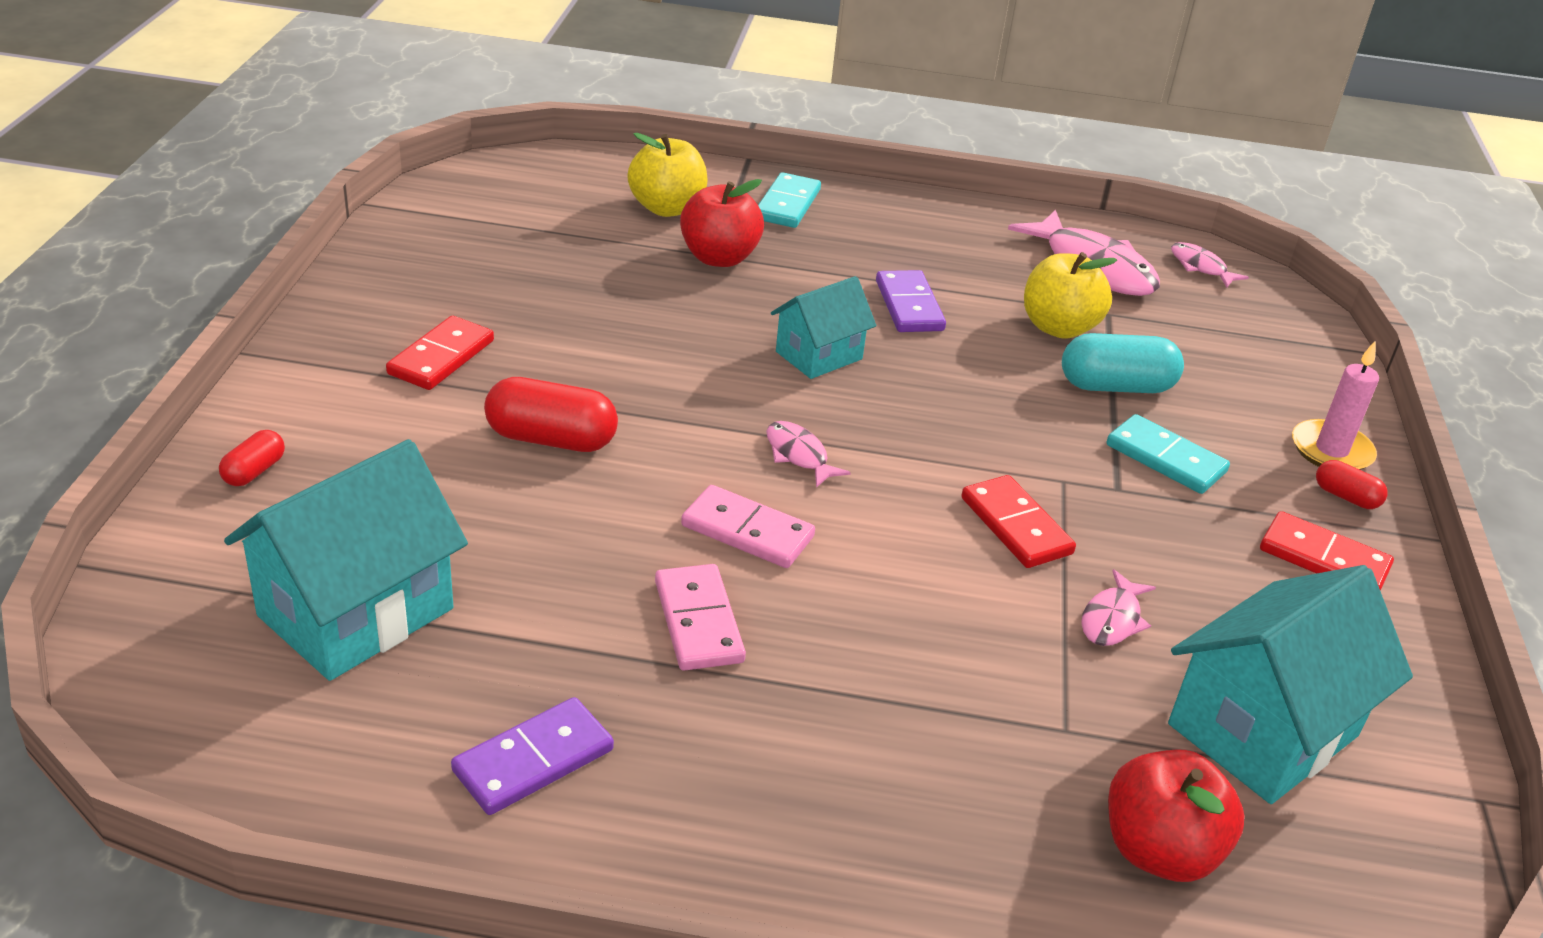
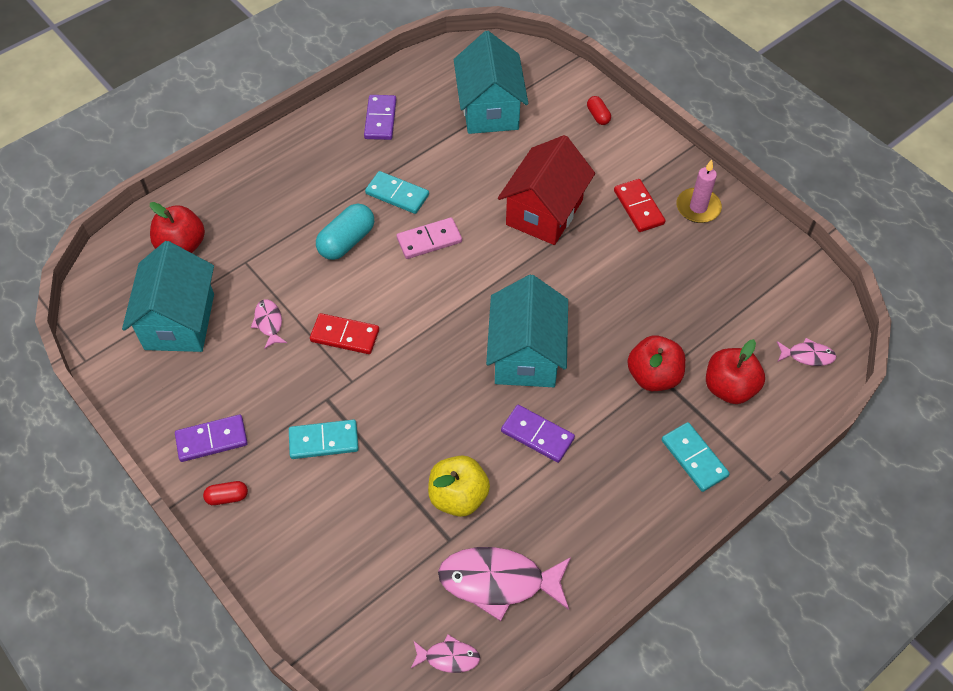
camera: 135 degrees right, 20 degrees up
(551, 439) = (544, 212): red capsule -> red house
(667, 208) = (729, 388): yellow apple -> red apple
(698, 621) = (397, 194): pink domino -> turquoise domino
(798, 455) = (459, 291): pink fish -> pink fish (807, 355)
(819, 355) = (526, 355): turquoise house -> turquoise house, size x1.69
(1116, 386) = (389, 474): turquoise capsule -> turquoise capsule (347, 241)
(1323, 559) = (212, 439): red domino -> purple domino
(1331, 450) = (255, 530): pink candle -> pink candle (698, 207)

